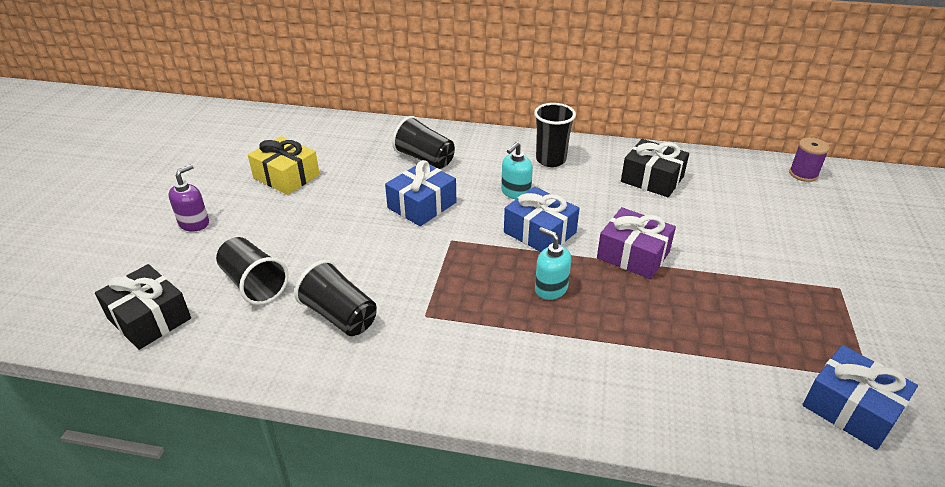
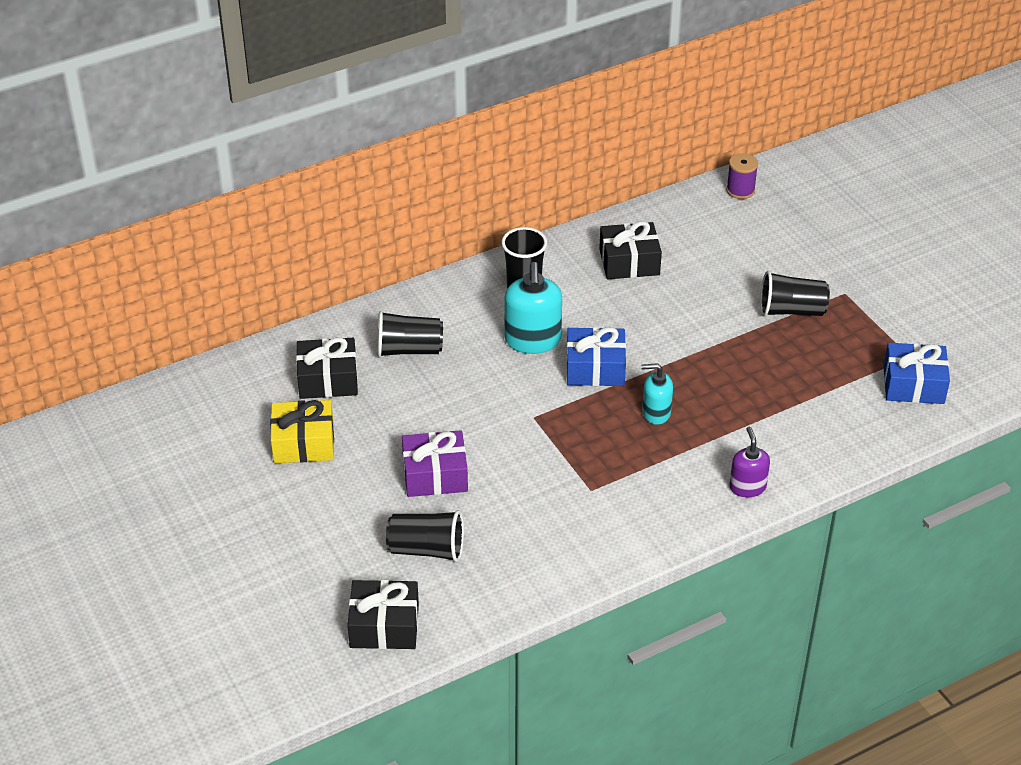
camera: 40 degrees left, 5 degrees up
(194, 223) = (289, 536): purple soap dispenser -> purple soap dispenser (747, 487)
(340, 316) = (529, 529): black cup -> black cup (791, 310)
(353, 151) = (328, 379): none -> black gift
(422, 205) = (469, 399): blue gift -> none
(515, 192) = (532, 340): turquoise soap dispenser -> turquoise soap dispenser, size x1.63
(633, 255) = (685, 347): purple gift -> purple gift (435, 475)

